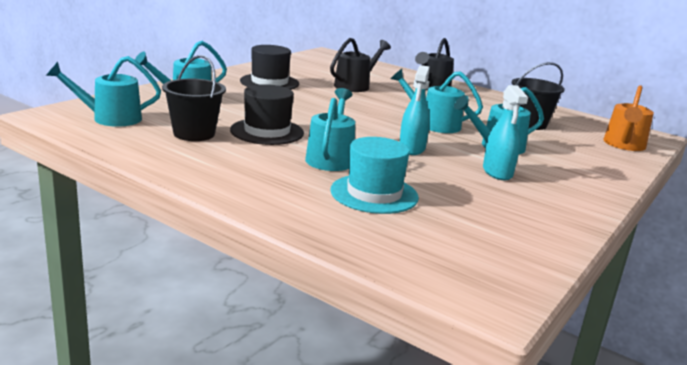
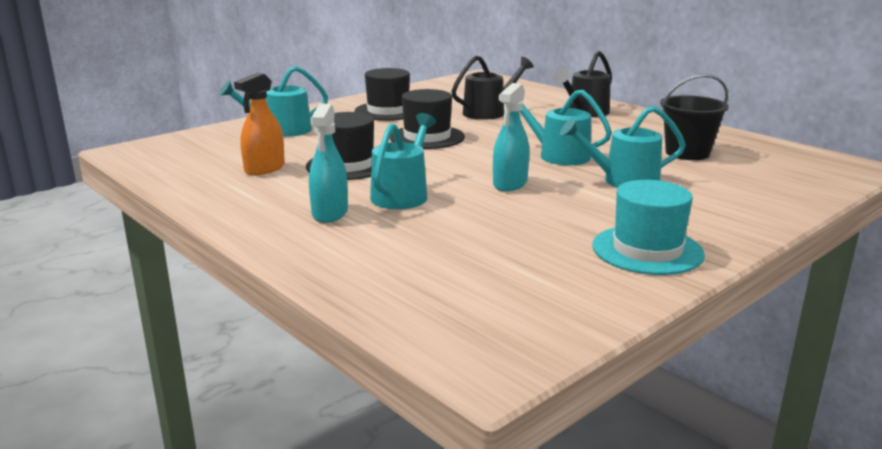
camera: 15 degrees right, 0 degrees up
(110, 118) = (186, 153): turquoise watering can -> none
(194, 134) = (264, 168): black bucket -> orange spray bottle
(318, 107) = (427, 137): none -> black hat
(374, 194) = (427, 235): turquoise hat -> turquoise hat (647, 250)
(497, 172) = (602, 212): turquoise spray bottle -> turquoise spray bottle (330, 213)
(624, 145) = (806, 178): orange watering can -> none

